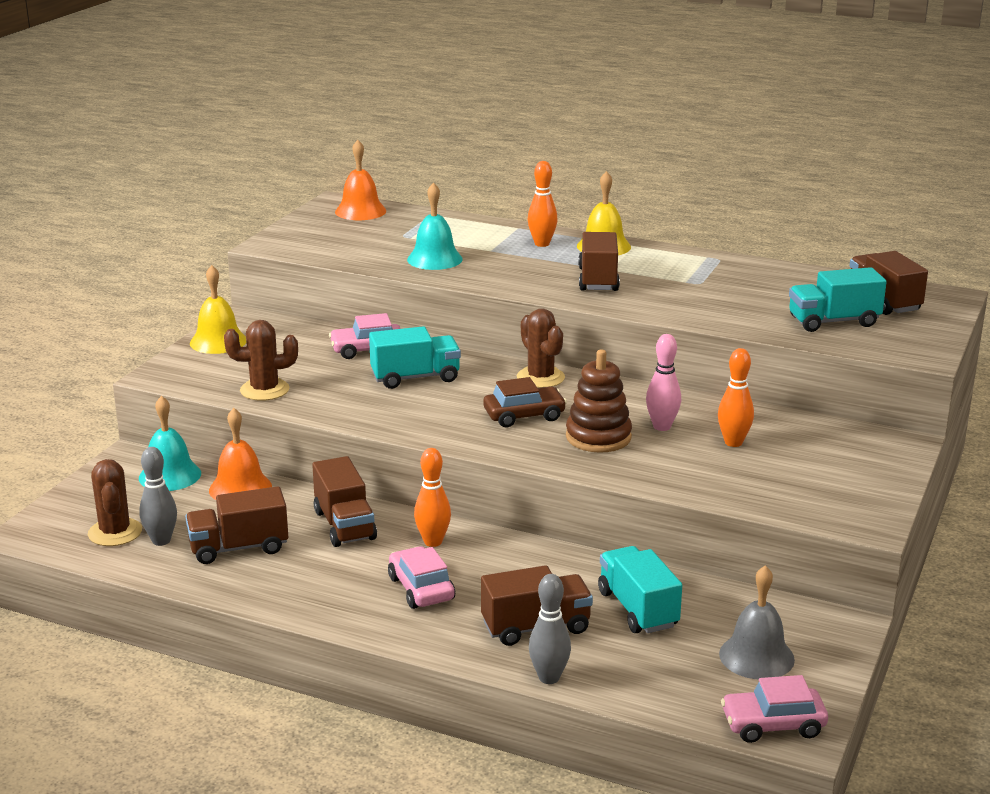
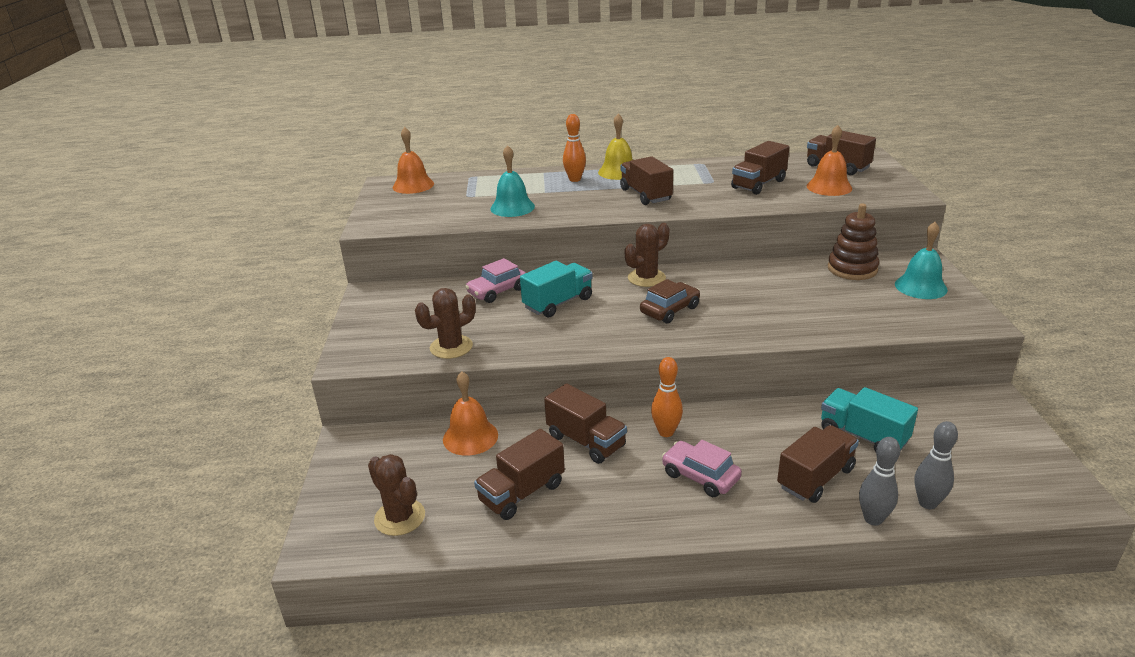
camera: 25 degrees left, 5 degrees up
(161, 541) = (449, 510): grey bowling pin -> grey bowling pin (927, 503)
(170, 475) = (399, 445): turquoise bell -> turquoise bell (920, 287)
(218, 341) = (369, 317): yellow bell -> none
(540, 378) = (646, 278): brown cactus -> brown cactus turned 75 degrees counterclockwise
(598, 437) = (739, 311): brown stacking toy -> brown stacking toy (852, 269)
(662, 427) = (769, 291): pink bowling pin -> none
(733, 442) = (827, 289): orange bowling pin -> none
(750, 298) = (758, 184): none -> brown truck
(756, 656) = (976, 444): grey bell -> none
(773, 725) = (1052, 496): pink car -> none
(833, 322) = (829, 187): turquoise truck -> orange bell

